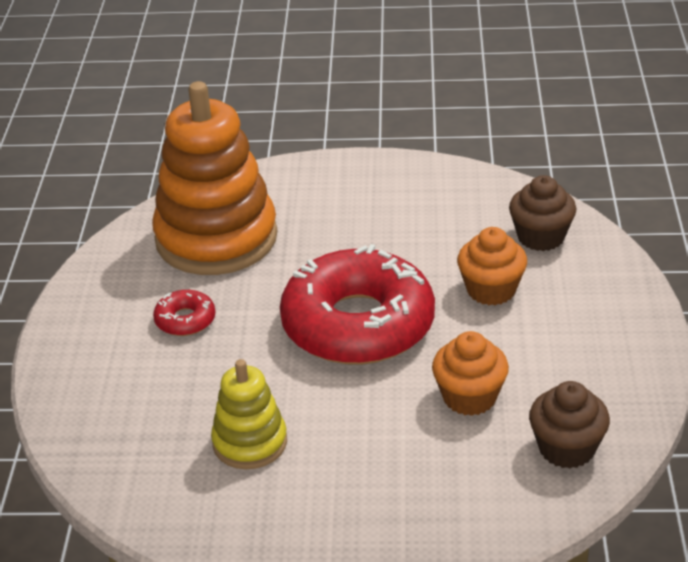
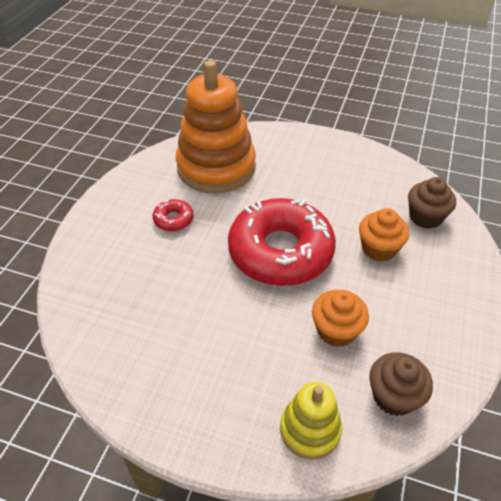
camera: 15 degrees right, 10 degrees up
(250, 442) = (175, 323): yellow stacking toy -> yellow stacking toy (310, 429)

